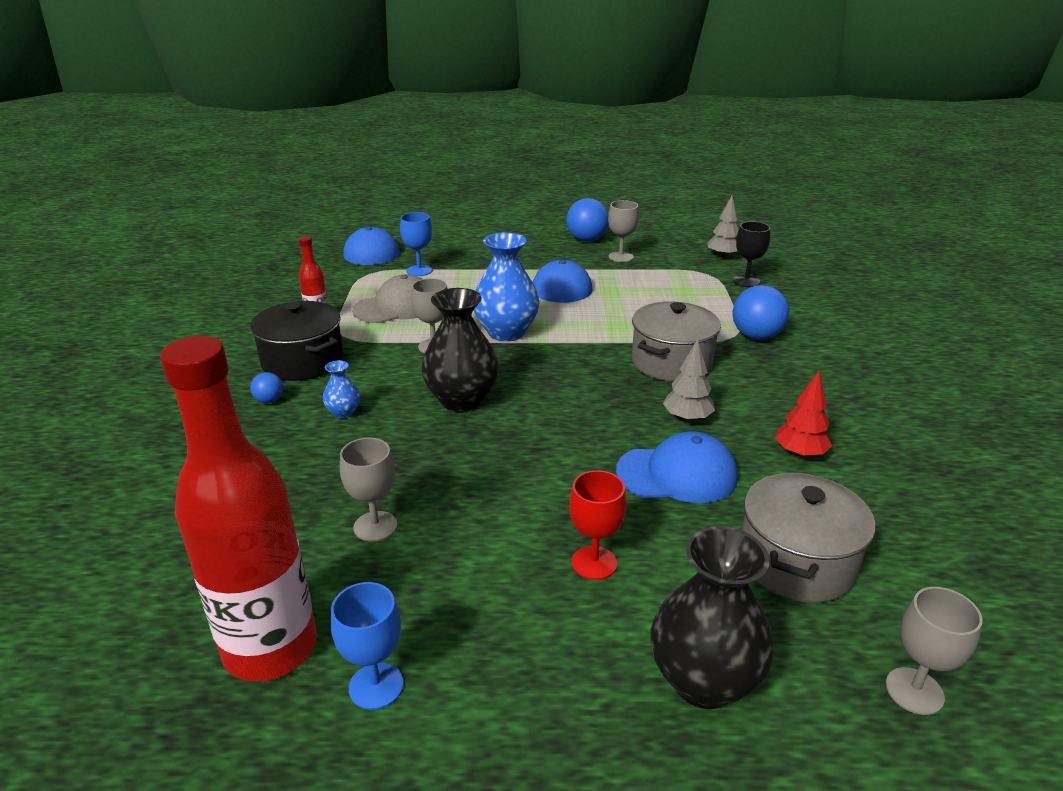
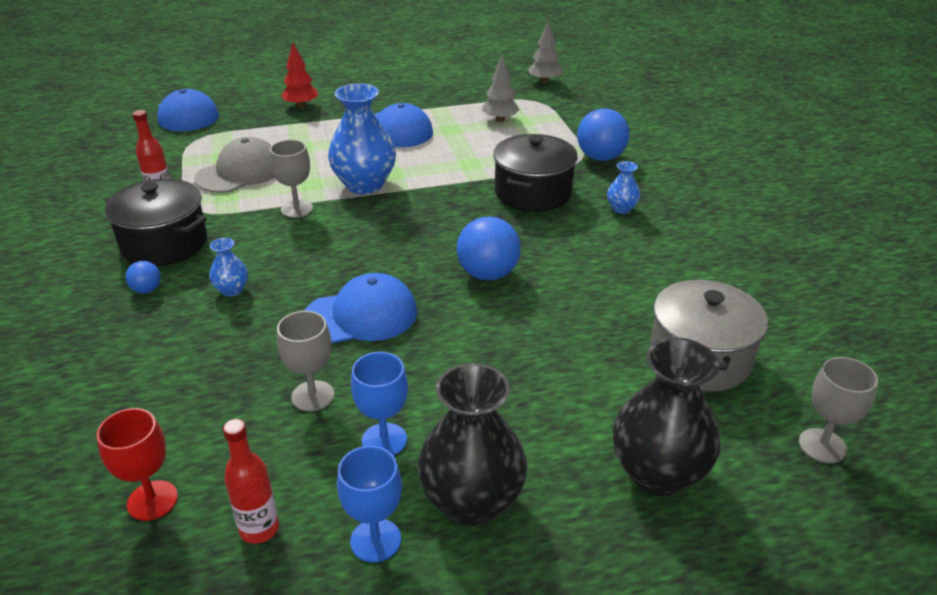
camera: 15 degrees left, 5 degrees up
(270, 648) = (259, 529): red bottle -> red bottle, size x0.44
(419, 270) = (248, 130): blue goblet -> blue goblet (384, 440)
(462, 400) = (347, 259): black vase -> black vase (472, 501)
(586, 240) = (408, 78): blue ball -> blue ball (488, 274)
(594, 563) = (530, 391): red goblet -> red goblet (152, 500)
(620, 257) = (448, 93): grey goblet -> none
(671, 362) = (533, 193): grey pot -> black pot
(677, 474) = (574, 298): blue cap -> blue cap (361, 315)
(687, 418) = (565, 245): grey tree -> grey tree (500, 120)
(746, 281) = (574, 104): black goblet -> none
(761, 390) = (621, 208): none -> blue vase
(800, 453) = (673, 262): red tree -> red tree (301, 106)

